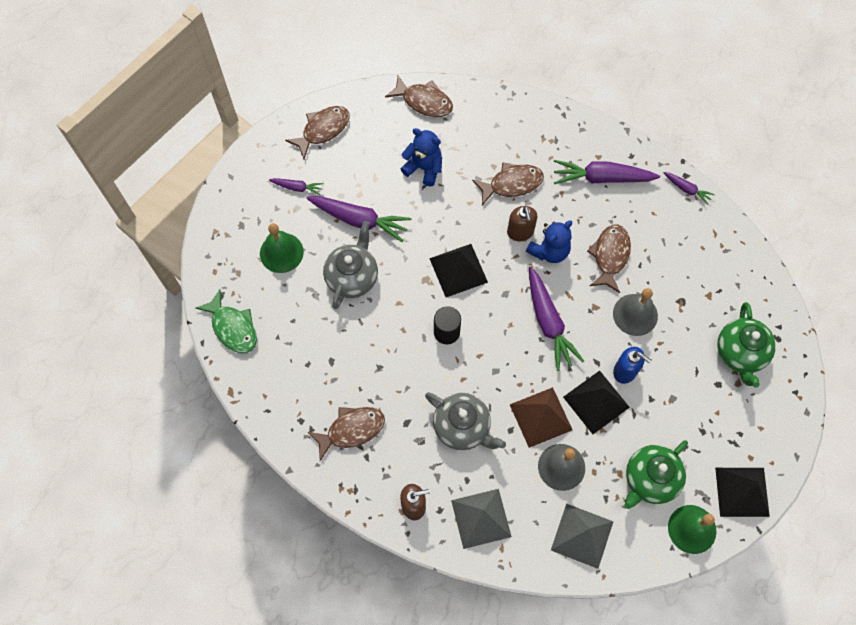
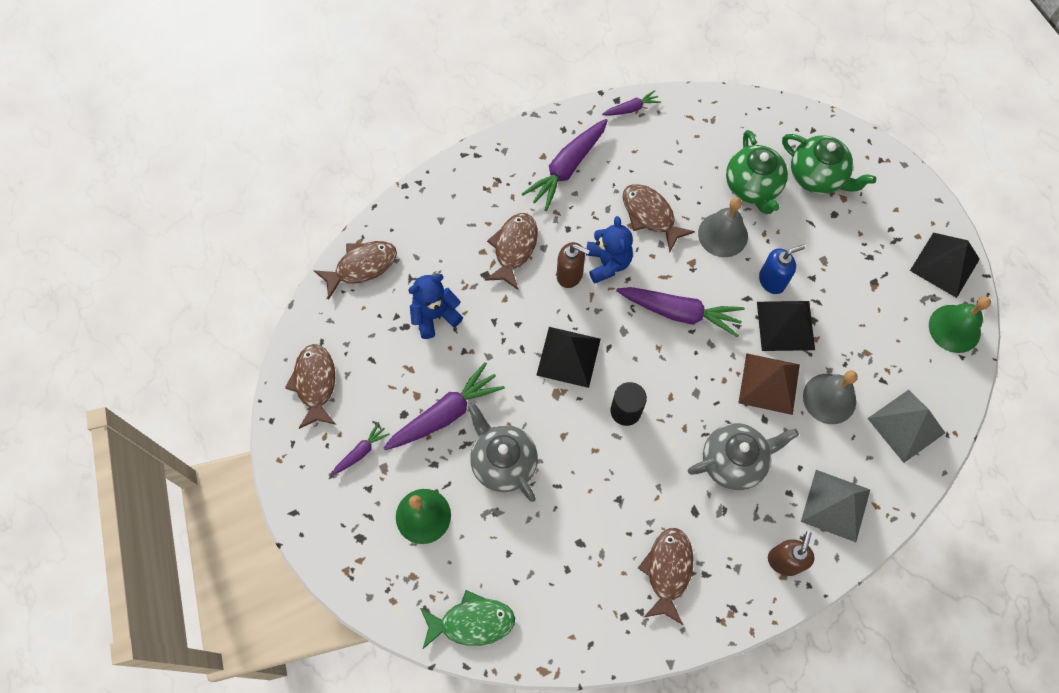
camera: 55 degrees left, 0 degrees up
(650, 479) = (888, 331): green teapot -> green teapot (752, 187)

